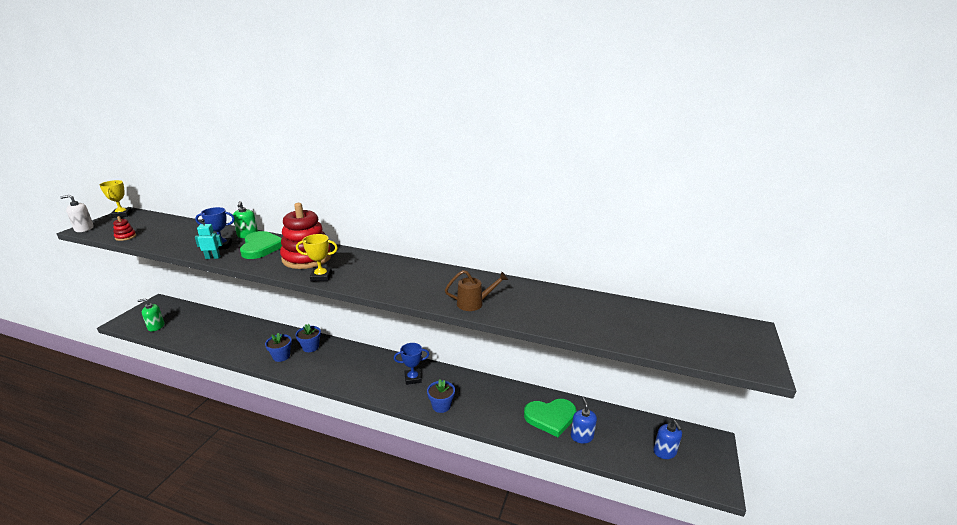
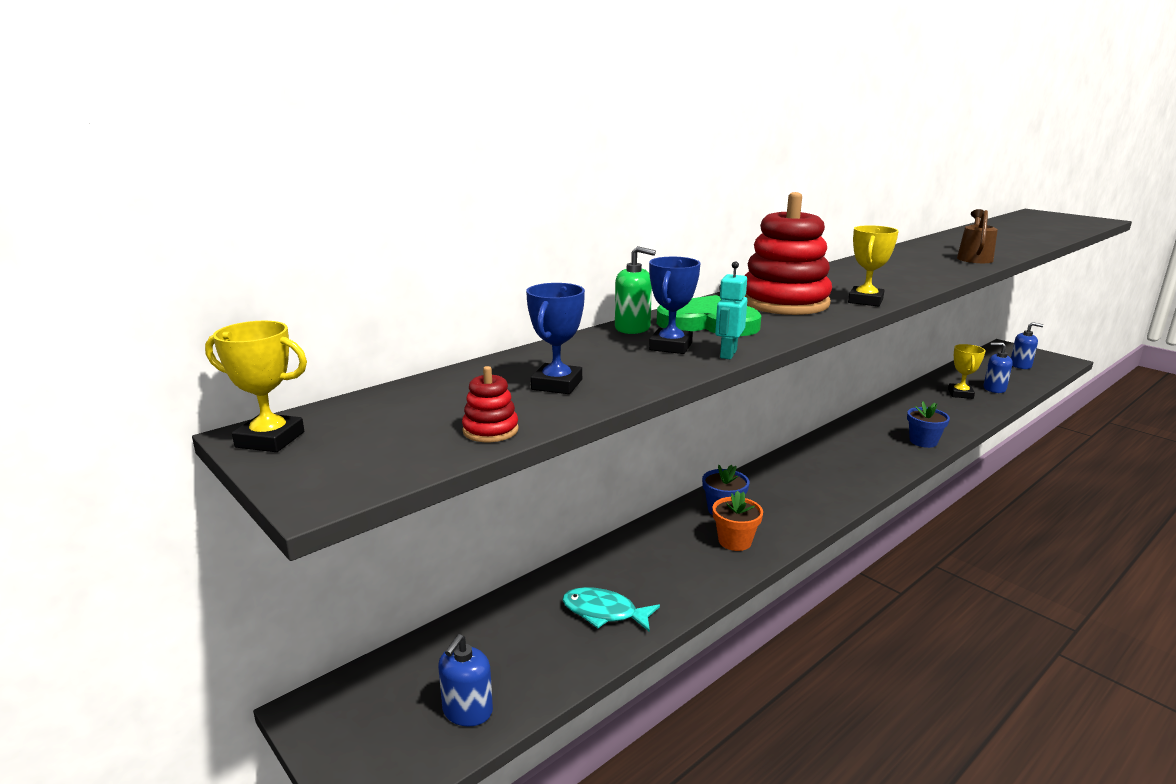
camera: 60 degrees left, 5 degrees down
(84, 229) = (323, 489): white soap dispenser -> none
(156, 326) = (467, 711): green soap dispenser -> blue soap dispenser
(216, 337) = (604, 612): none -> turquoise fish
(281, 356) = (734, 541): blue flower pot -> orange flower pot
(413, 378) = (856, 447): blue trophy -> blue trophy (557, 384)
(550, 417) = (960, 394): green heart -> yellow trophy

